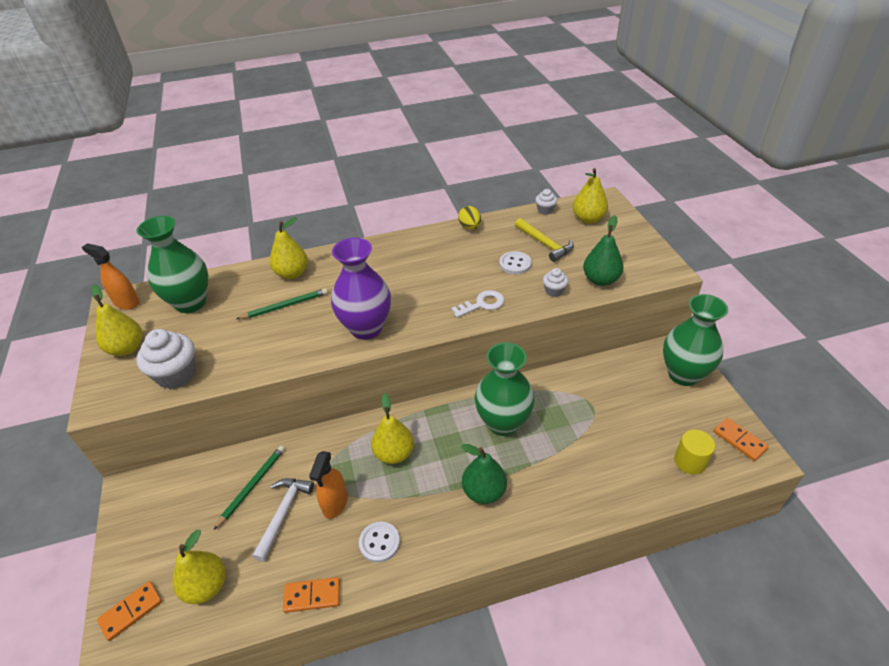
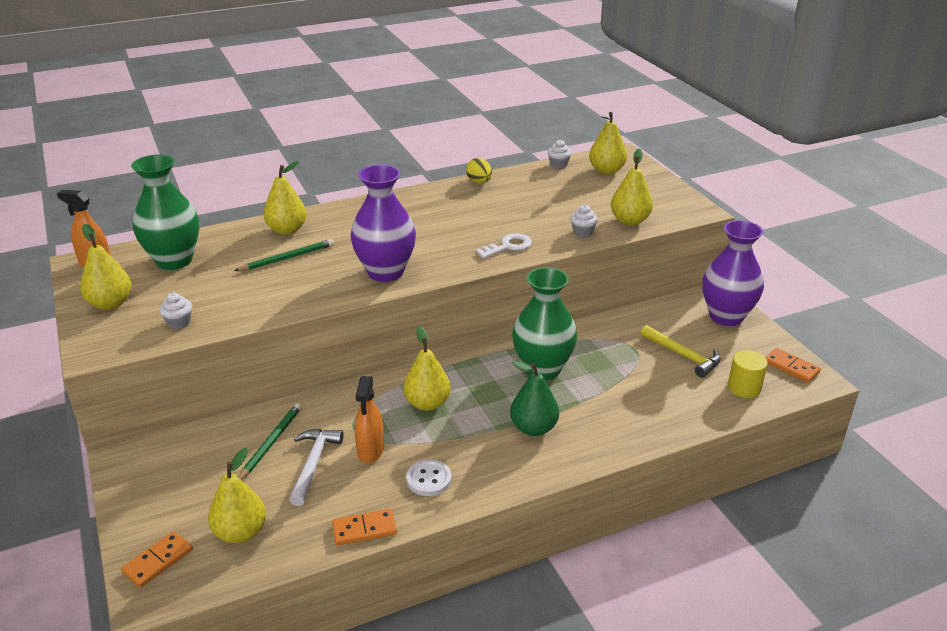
camera: 10 degrees left, 10 degrees down
(176, 375) = (179, 323): white cupcake -> white cupcake, size x0.52
(515, 264) = (536, 211): white button -> none
(545, 244) = (564, 193): yellow hammer -> yellow hammer (683, 356)
(600, 280) = (629, 221): green pear -> yellow pear
(683, 374) = (726, 316): green vase -> purple vase

